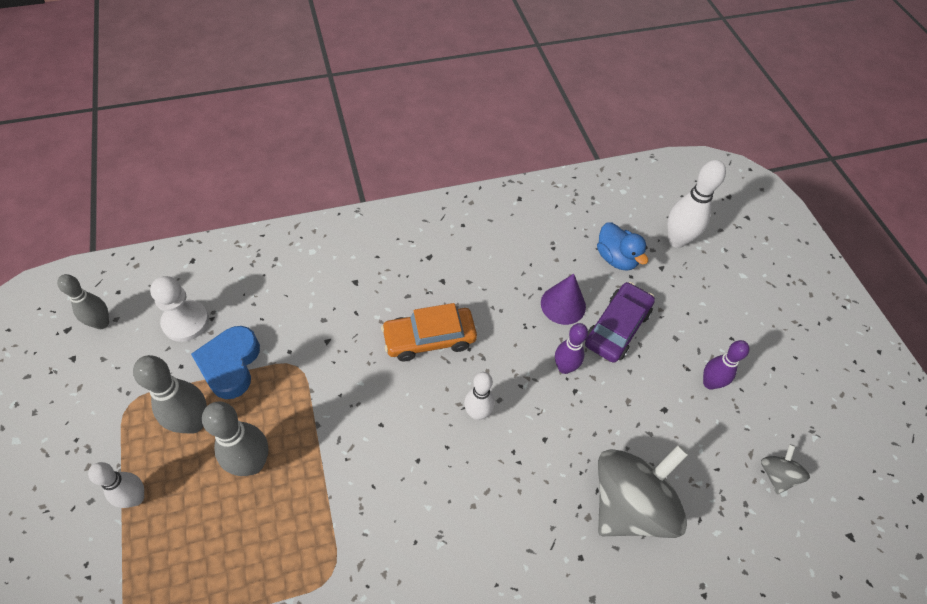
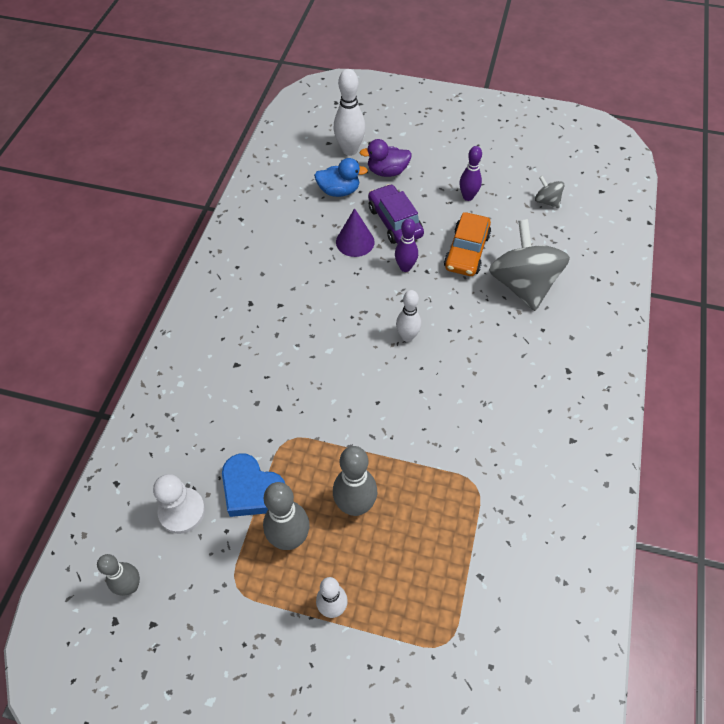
camera: 55 degrees left, 0 degrees up
(429, 338) = (325, 337): orange car -> orange car (466, 251)
(677, 287) = (387, 171): none -> purple duck

